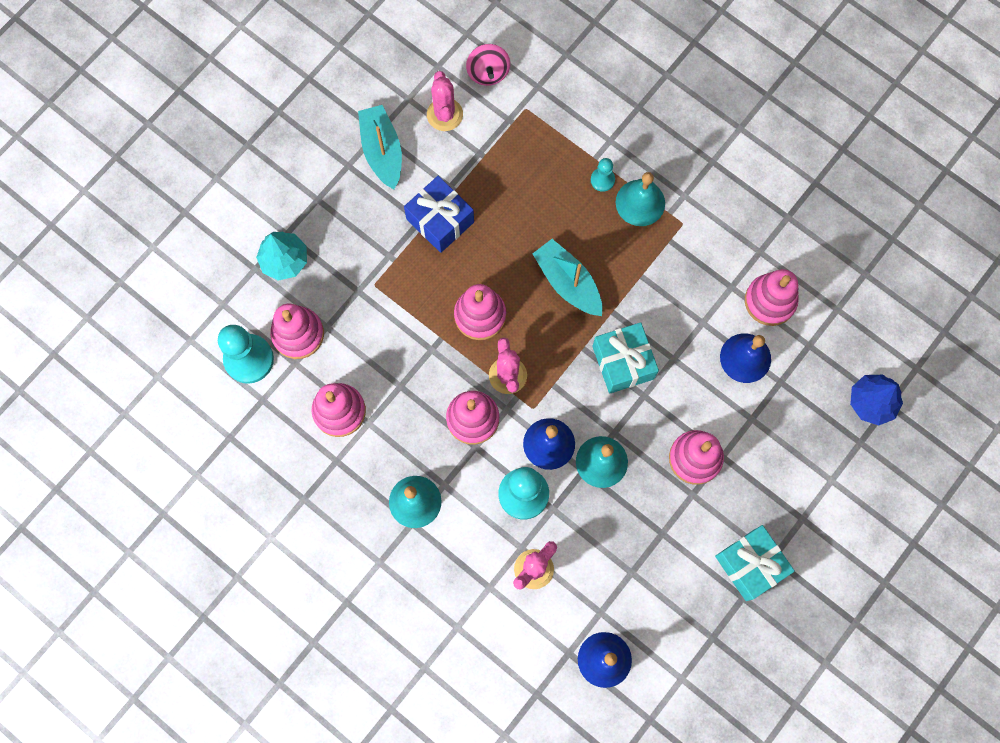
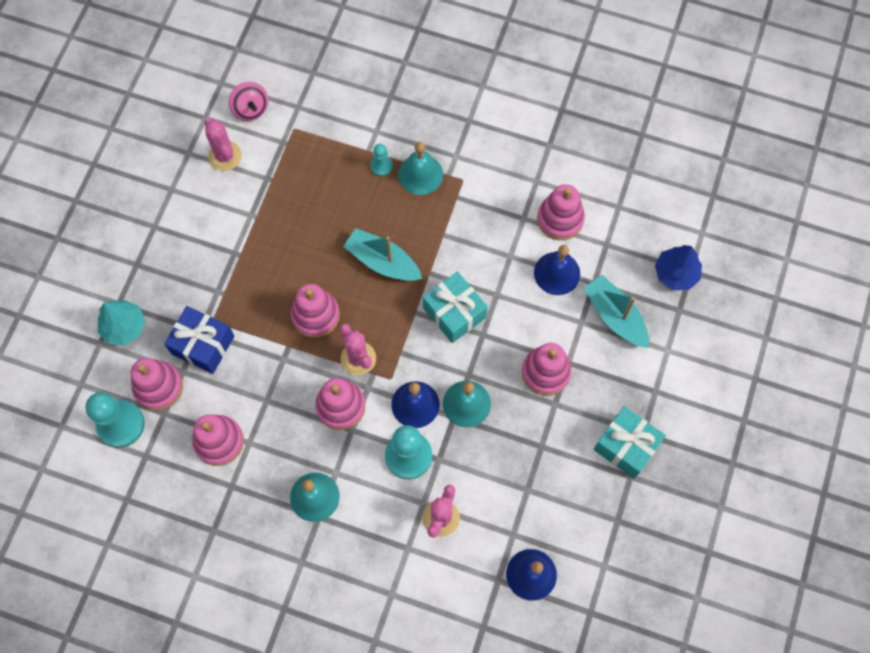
camera: 20 degrees left, 5 degrees down
(382, 151) = (180, 205): turquoise boat -> turquoise boat (615, 316)
(440, 220) = (252, 246): blue gift -> blue gift (203, 345)

